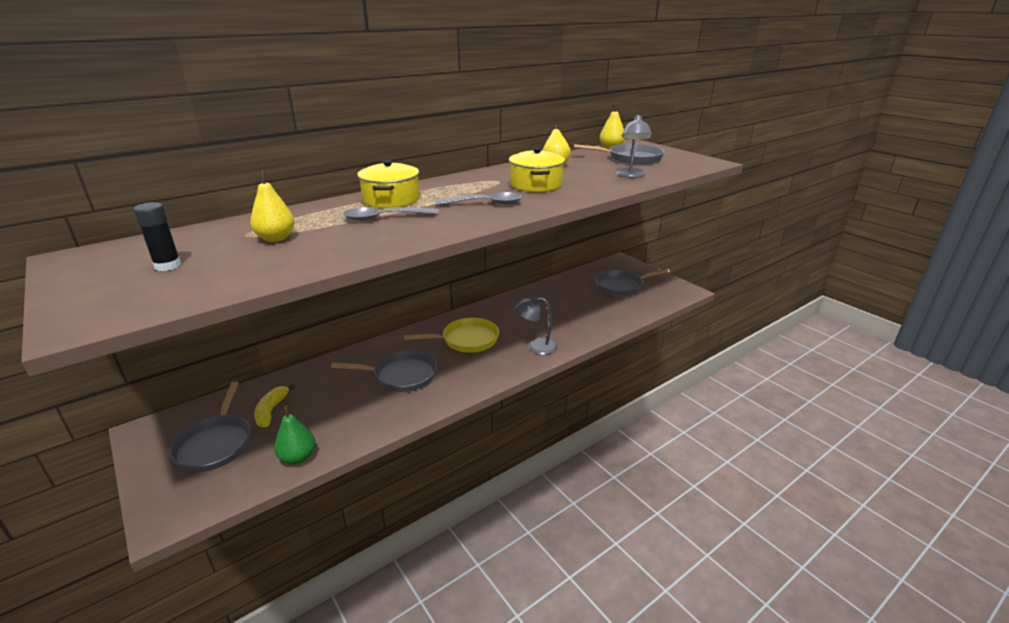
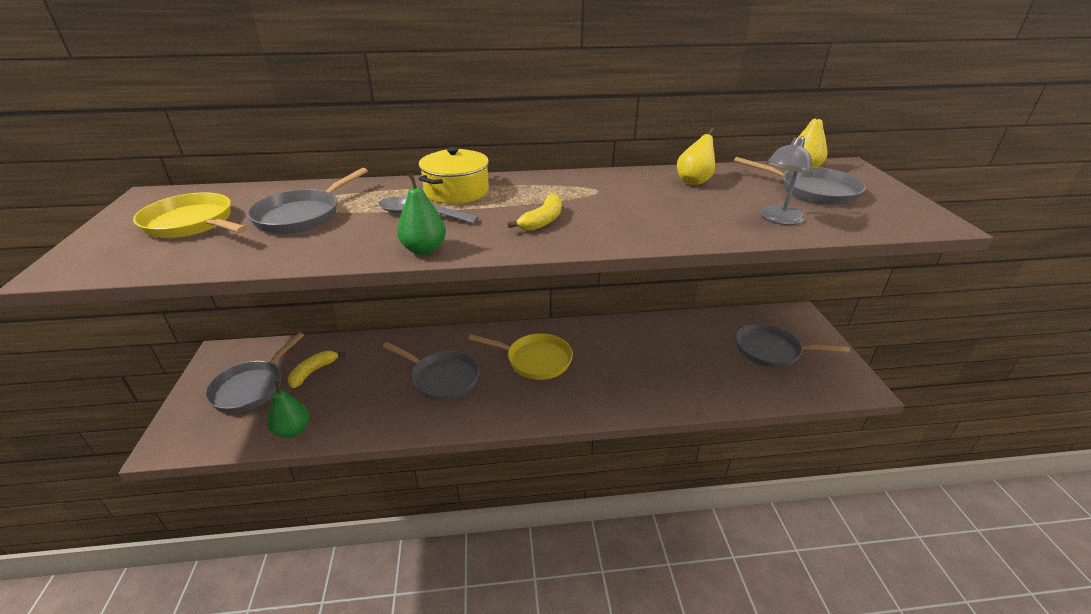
camera: 30 degrees right, 5 degrees up
(168, 266) = (192, 224): black glue stick -> yellow pan
(276, 238) = (302, 215): yellow pear -> grey pan
(423, 236) = (424, 249): none -> green pear
(486, 204) = (542, 221): grey spoon -> yellow banana
(536, 184) = (634, 206): yellow pot -> none
(536, 346) = (600, 396): grey lamp -> none

